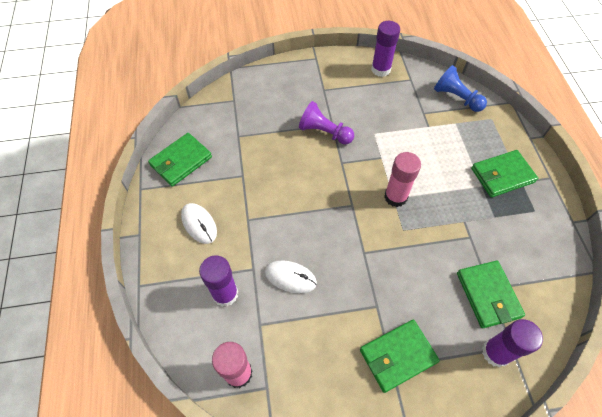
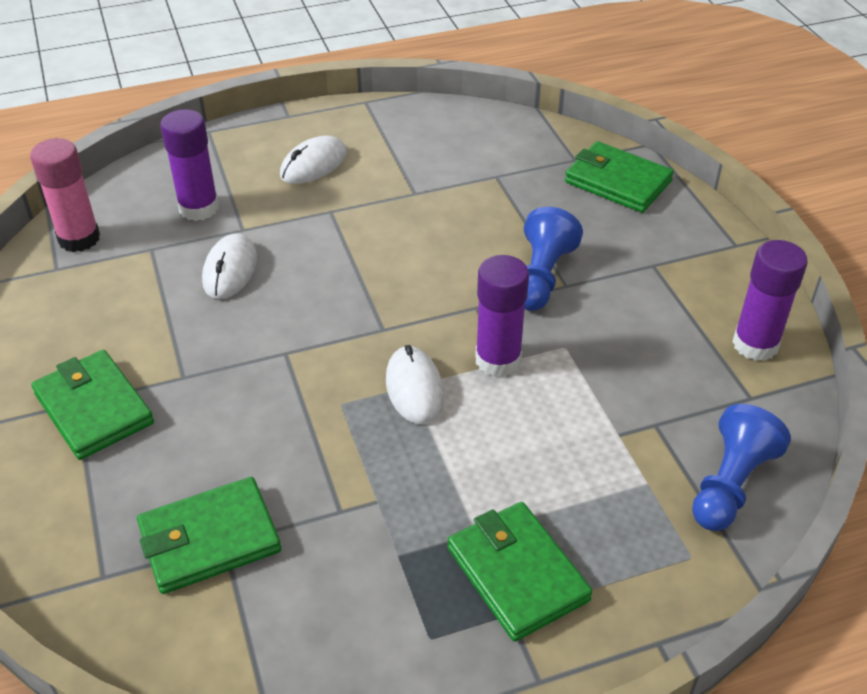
camera: 80 degrees right, 15 degrees down
(181, 161) = (426, 128): green wallet -> green wallet (617, 182)
(324, 132) = (541, 277): purple pawn -> blue pawn
(395, 197) = (414, 388): pink glue stick -> white mouse
(495, 353) = (92, 549): purple glue stick -> purple glue stick (498, 360)

